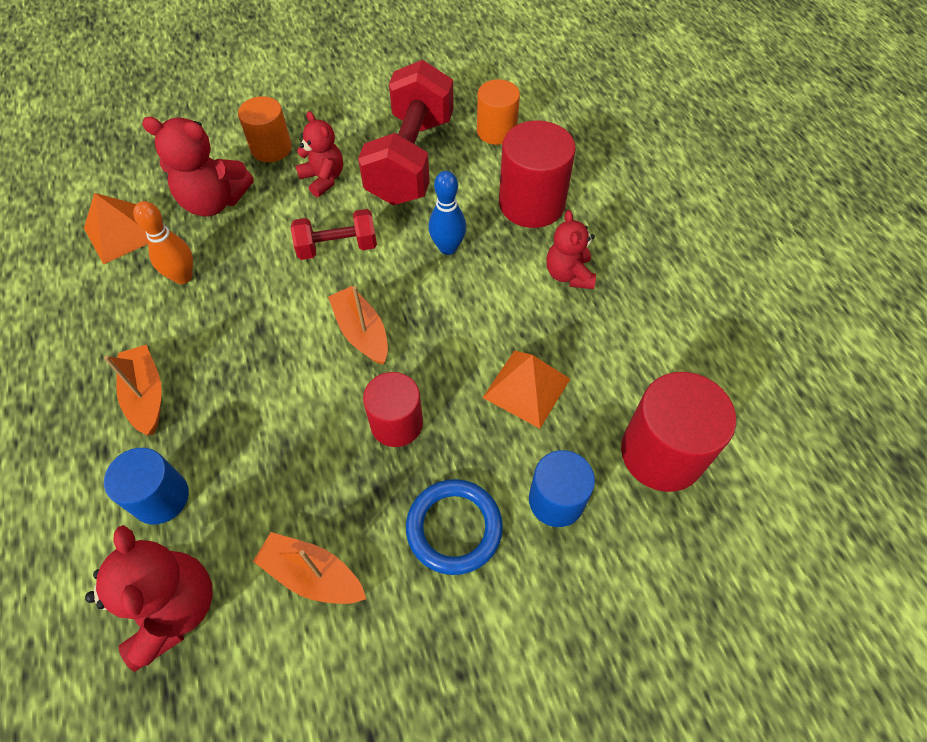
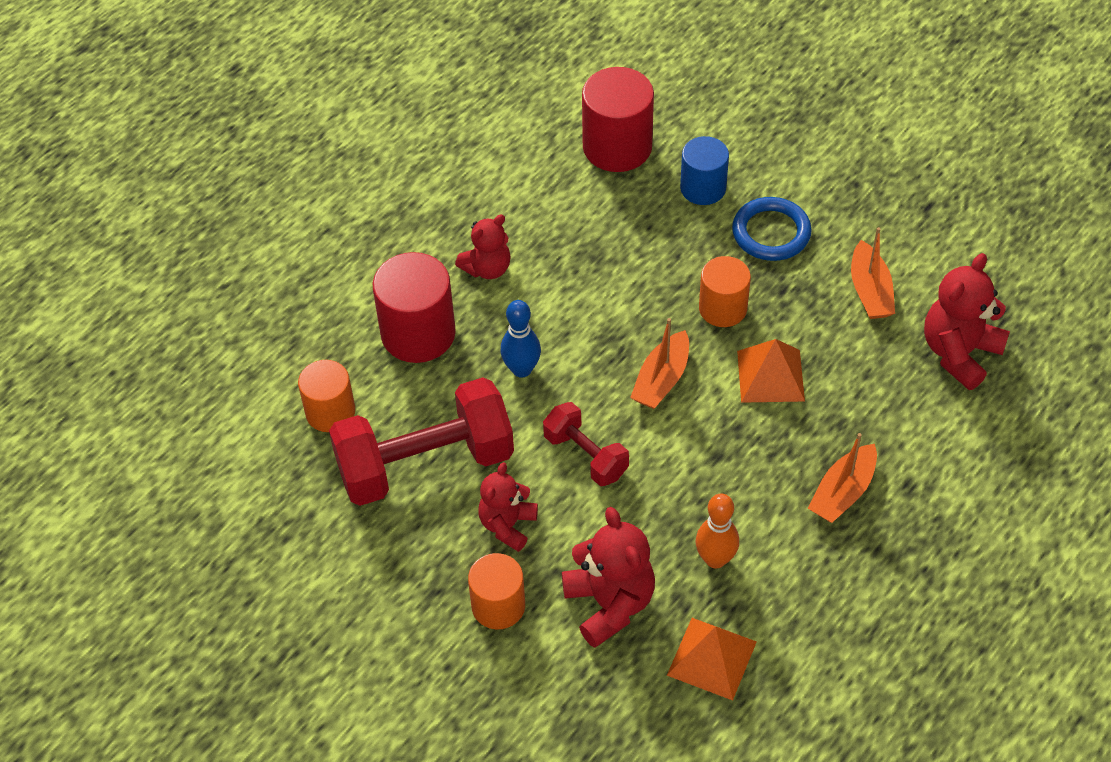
camera: 120 degrees left, 5 degrees down
(160, 497) = (904, 417): blue cylinder -> none
(396, 423) = (722, 308): red cylinder -> orange cylinder
(526, 388) = (625, 245): orange pyramid -> orange pyramid (770, 376)

